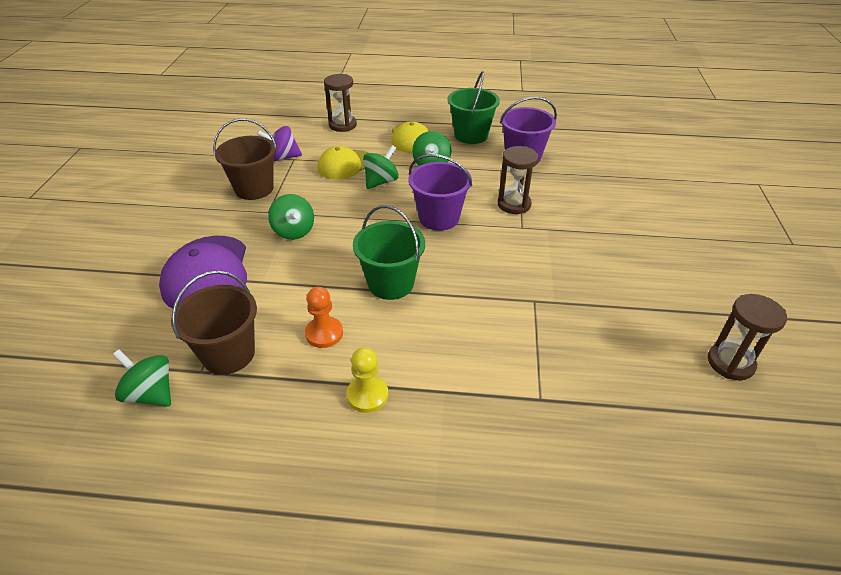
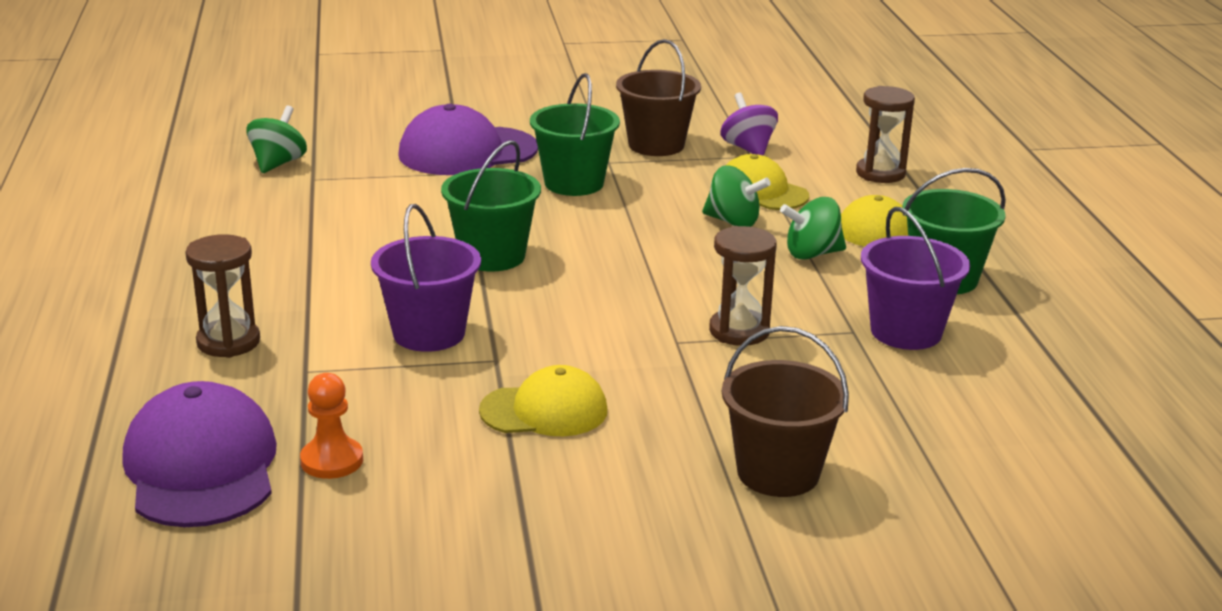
camera: 75 degrees right, 15 degrees down
(228, 354) = (340, 187): brown bucket -> brown bucket (778, 473)
(294, 231) = (574, 183): green spinning top -> green bucket
(324, 333) = (386, 229): orange pawn -> orange pawn (332, 461)
(367, 395) = (294, 266): yellow pawn -> none
(439, 218) = (662, 274): purple bucket -> purple bucket (429, 333)
(597, 288) = (544, 411): none -> yellow cap
(675, 470) = (201, 467): none -> purple cap
(730, 363) = (406, 527): brown hourglass -> brown hourglass (228, 342)

